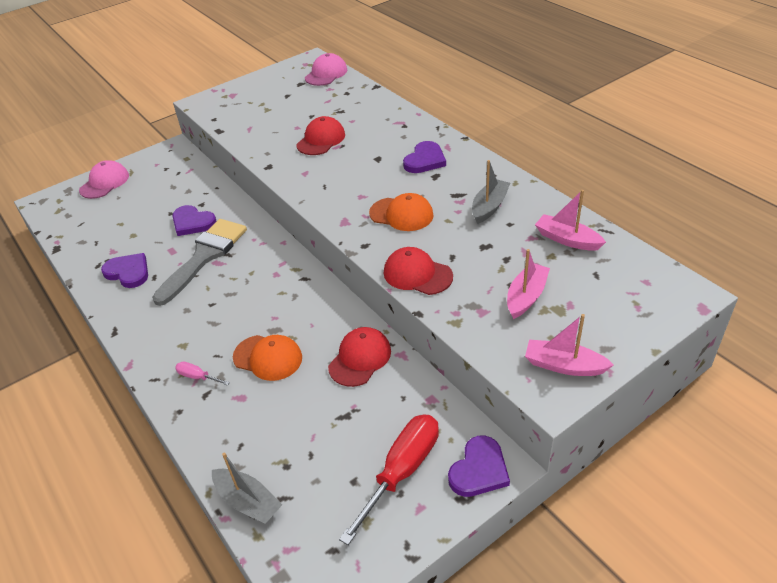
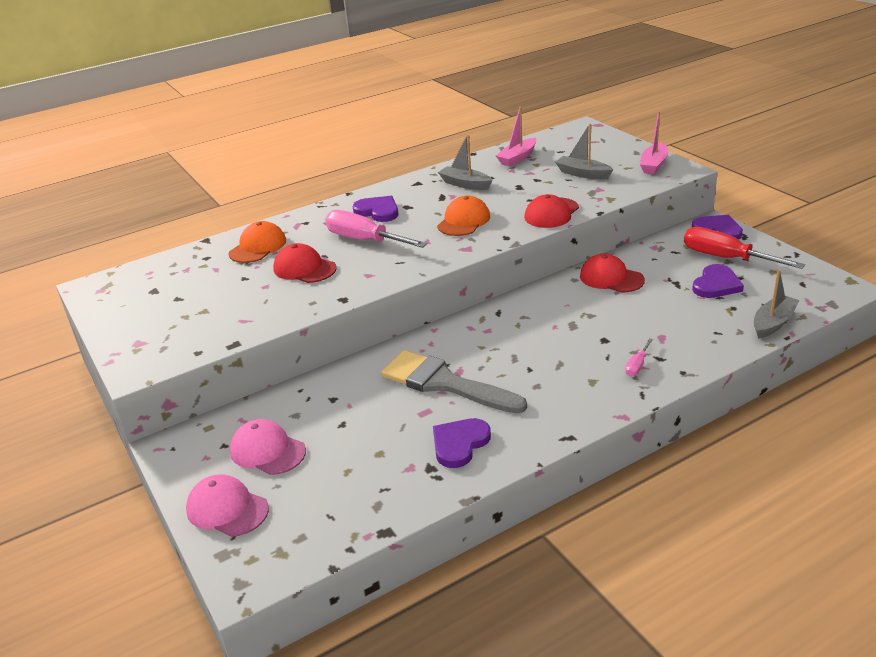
camera: 85 degrees left, 10 degrees down
(192, 222) = (371, 401): purple heart -> purple heart (716, 285)
(268, 357) = (610, 326): orange cap -> orange cap (258, 247)
(326, 74) = (144, 273): pink cap -> pink cap (267, 451)
(367, 161) = (365, 240): none -> pink screwdriver
(526, 296) = (583, 174): pink boat -> grey boat

